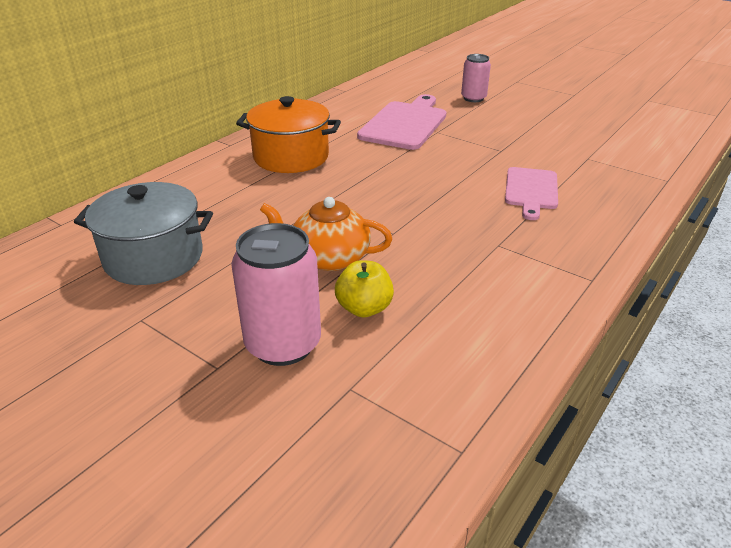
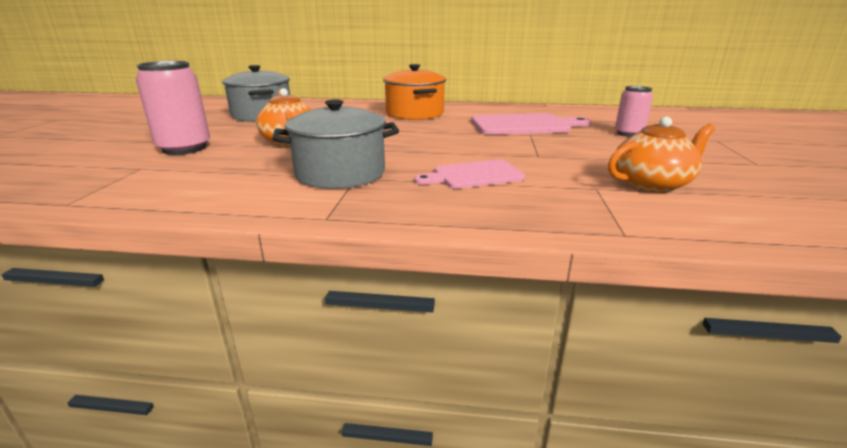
camera: 60 degrees right, 10 degrees down
(364, 308) = (232, 157): yellow apple -> none
(481, 250) = (340, 173): none -> grey pot
(591, 139) = (651, 184): none -> orange teapot

